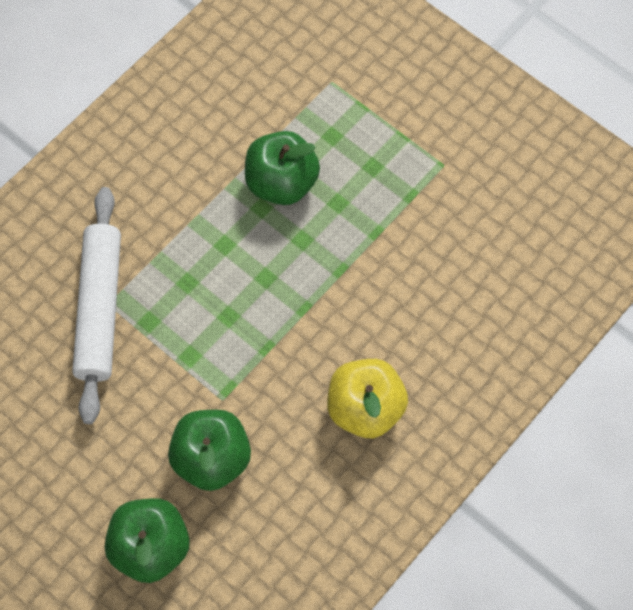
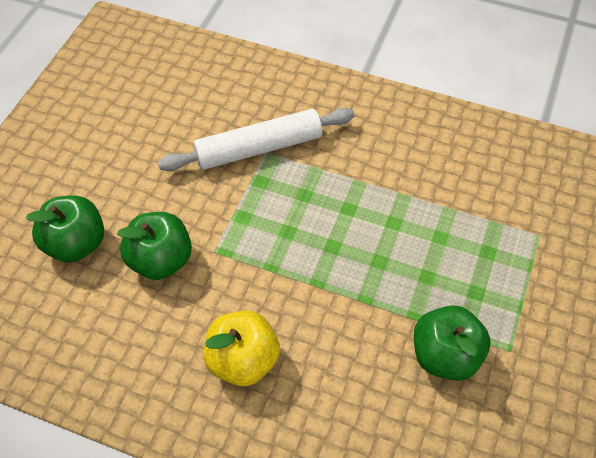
camera: 70 degrees right, 10 degrees down
(281, 183) = (423, 230): green apple -> green apple (445, 356)

